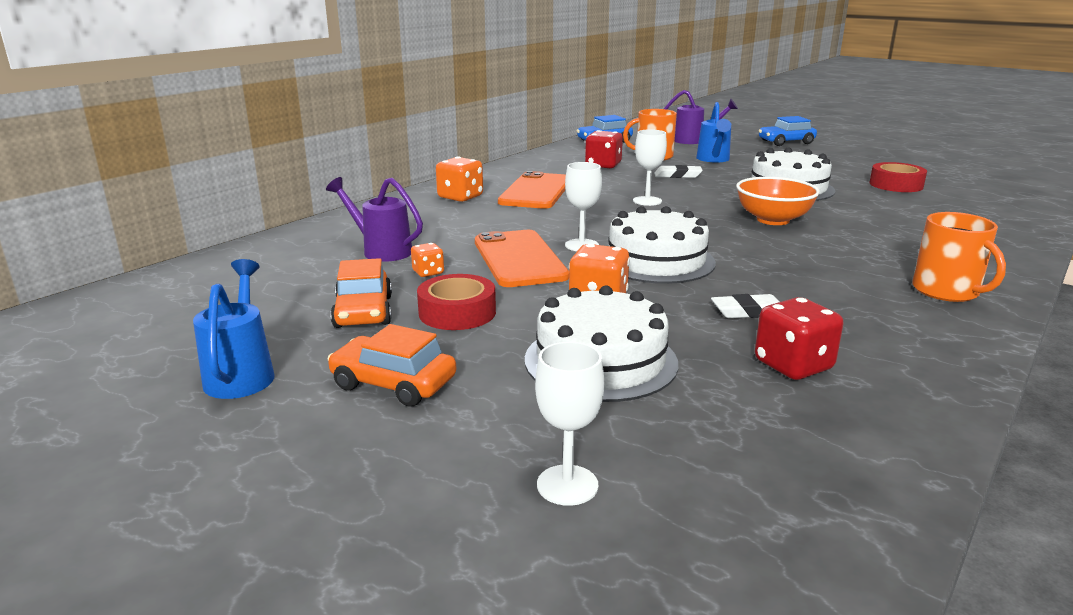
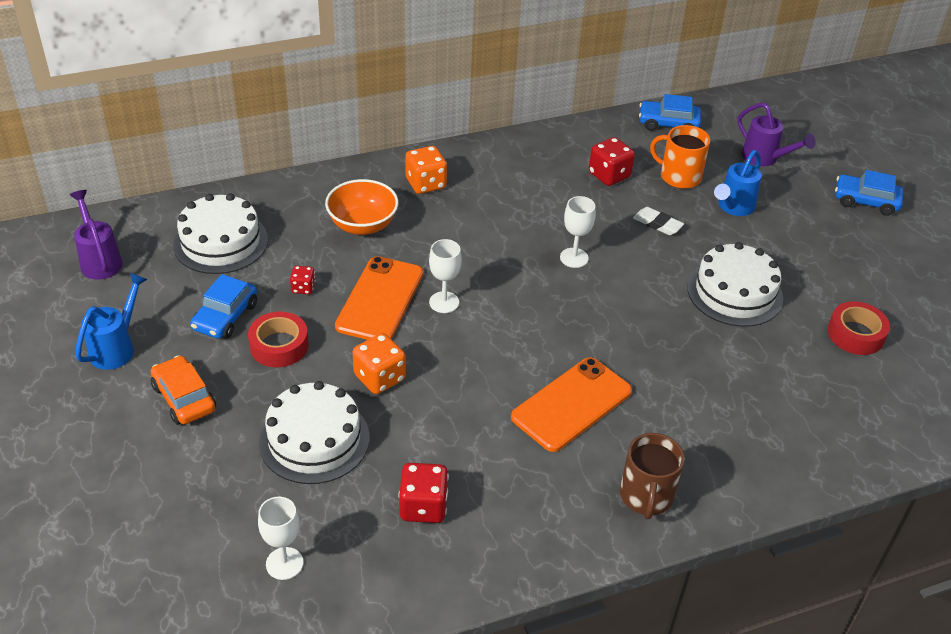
camera: 30 degrees right, 20 degrees up
(363, 312) = (225, 316): orange car -> blue car
(381, 250) = (297, 243): purple watering can -> purple watering can (99, 260)
(428, 272) = (303, 288): orange dice -> red dice
(536, 191) = (496, 200): orange phone -> orange phone (571, 404)
(567, 485) = (196, 523): white goblet -> white goblet (284, 563)
(656, 260) = (476, 349): white cake -> white cake (220, 242)
(748, 312) = (465, 442): white eraser -> none
(773, 220) = (645, 337): orange bowl -> orange bowl (362, 225)
(946, 291) = (646, 496): orange mug -> brown mug

